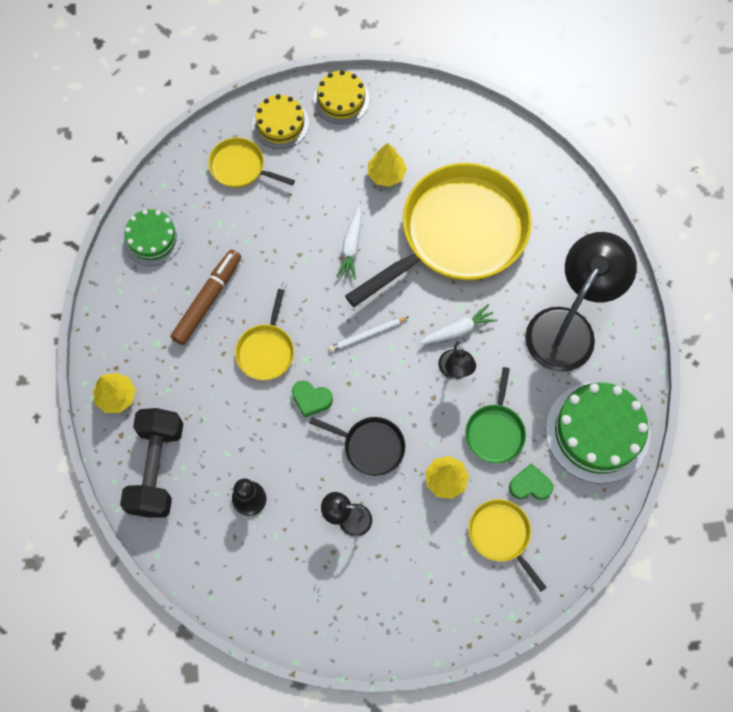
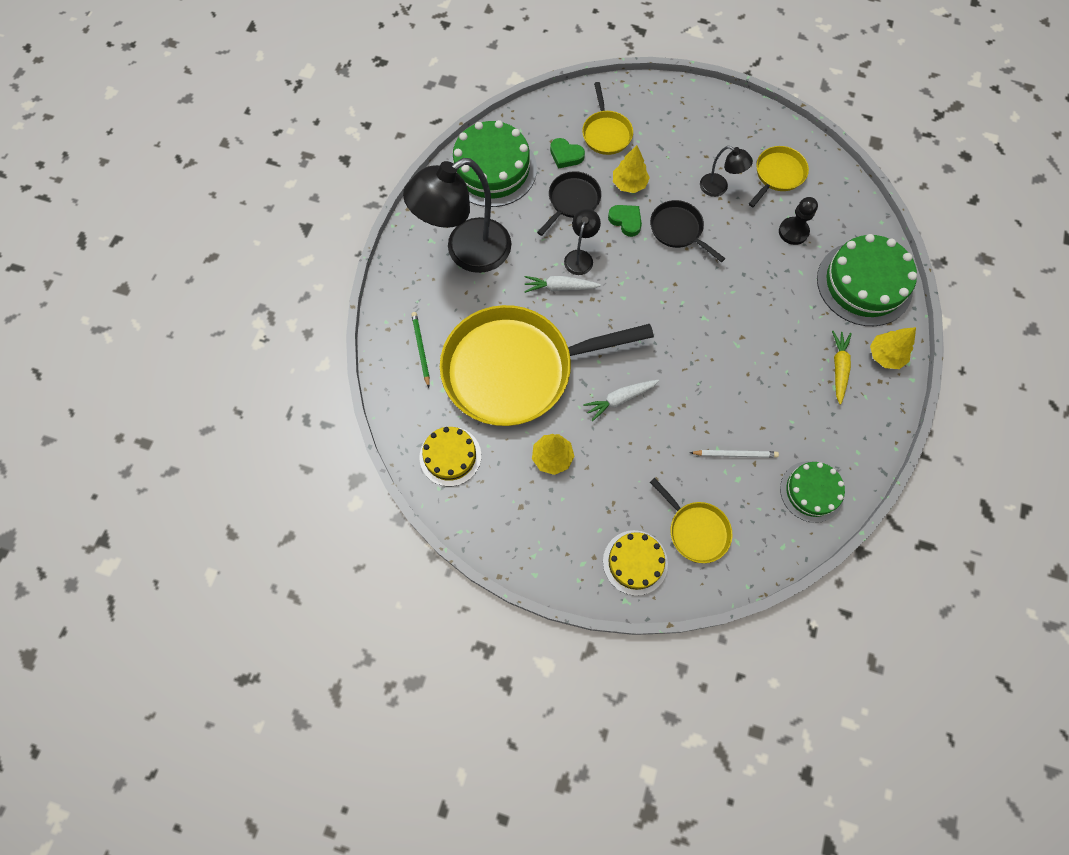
camera: 155 degrees left, 0 degrees up
(157, 468) = (864, 283): black dumbbell -> green cake
(159, 363) = (838, 368): none -> yellow carrot
(207, 300) = (775, 407): brown marker -> none
(266, 350) = (736, 339): yellow pan -> yellow pan (777, 175)
(311, 399) = (712, 284): green heart -> green heart (626, 221)
(341, 99) = (559, 562): yellow cake -> yellow cake (450, 456)
(351, 247) = (620, 399): white carrot -> white carrot turned 150 degrees counterclockwise
(367, 335) = (640, 315): white pencil -> white pencil (735, 454)
(495, 431) = (572, 201): green pan -> black pan
(552, 216) = (421, 349): none -> green pencil

